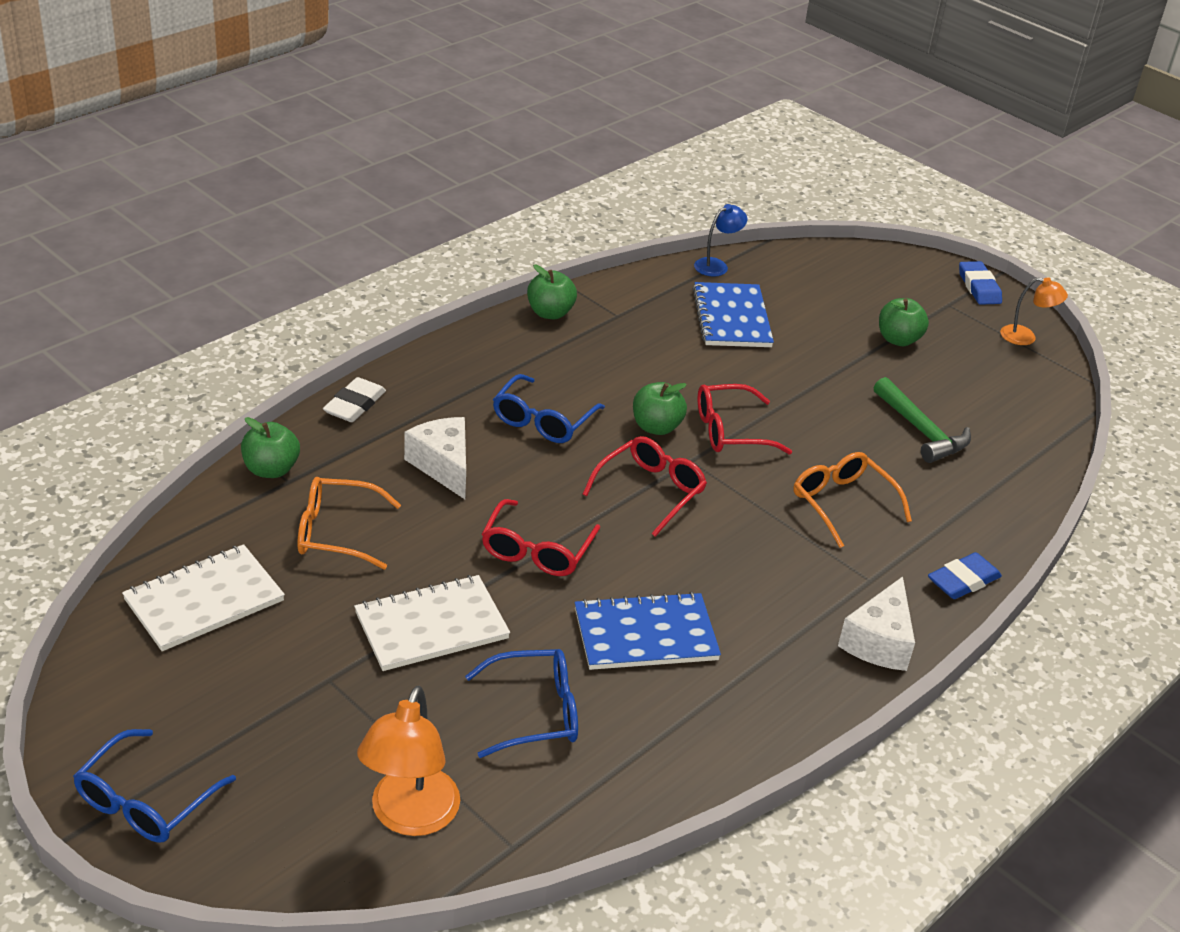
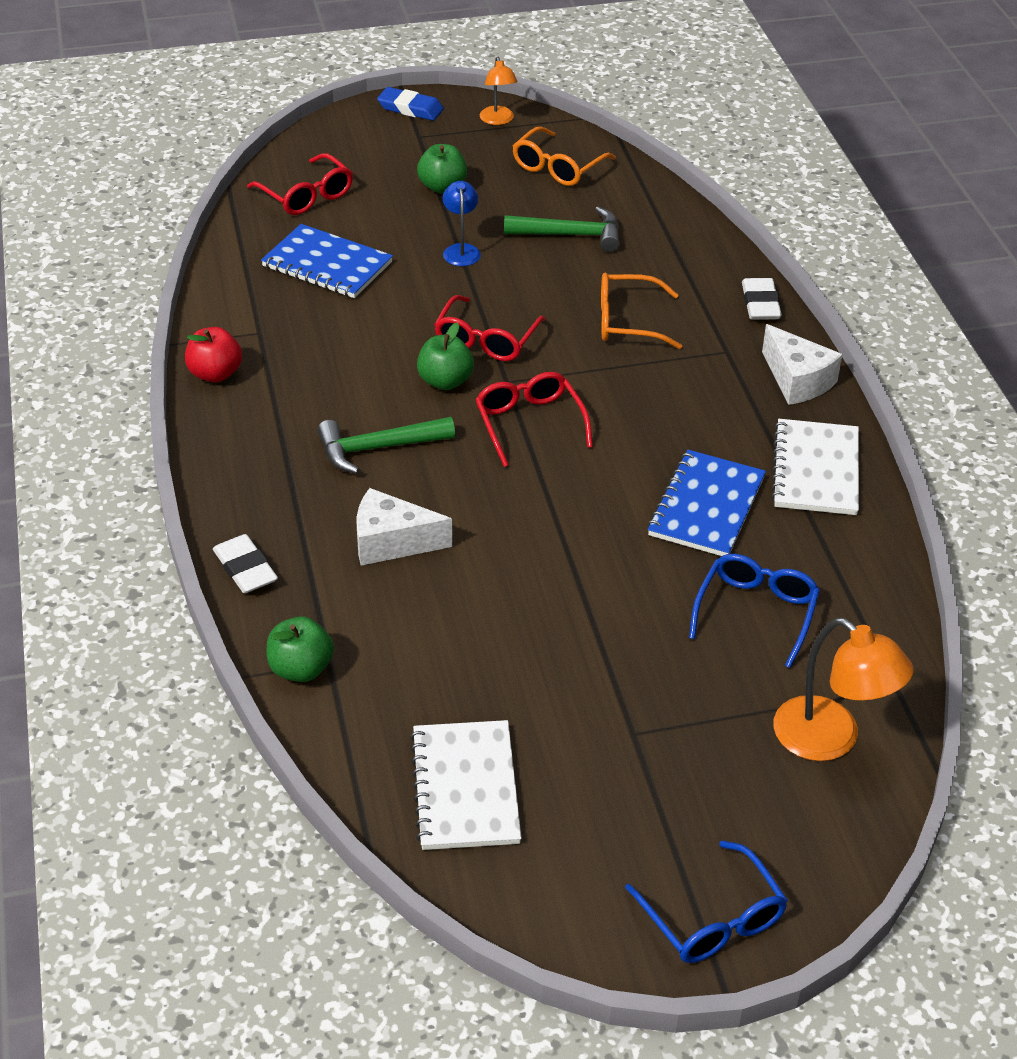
camera: 55 degrees left, 5 degrees up
(336, 532) = (434, 654): orange glasses -> orange glasses (558, 167)
(431, 626) = (608, 636): white notebook -> white notebook (816, 470)
(537, 550) = (556, 528): red glasses -> red glasses (306, 195)
(543, 420) = (378, 448): blue glasses -> green hammer
(550, 313) = (215, 374): green apple -> red apple
(716, 265) = (238, 236): blue lamp -> blue lamp (461, 250)
(963, 581) = (760, 303): blue eraser -> white eraser
(1025, 337) = (498, 120): orange lamp -> orange lamp turned 120 degrees clockwise

